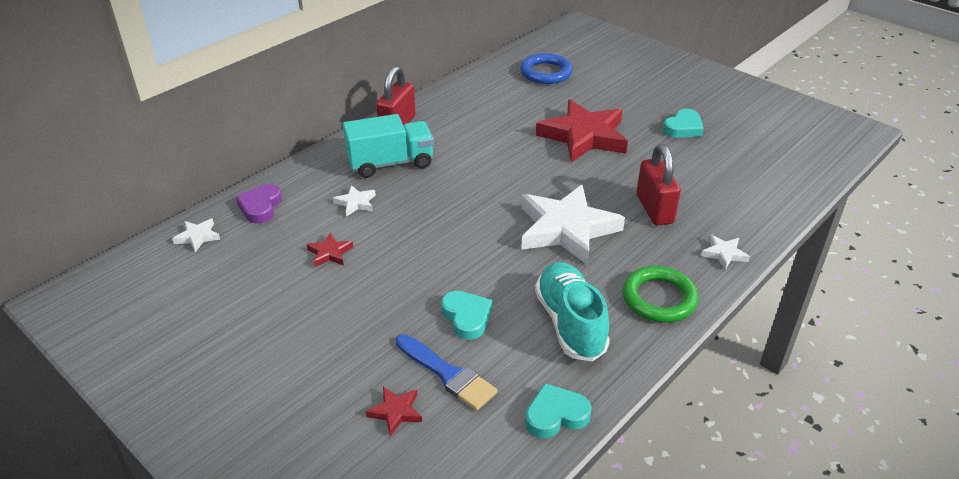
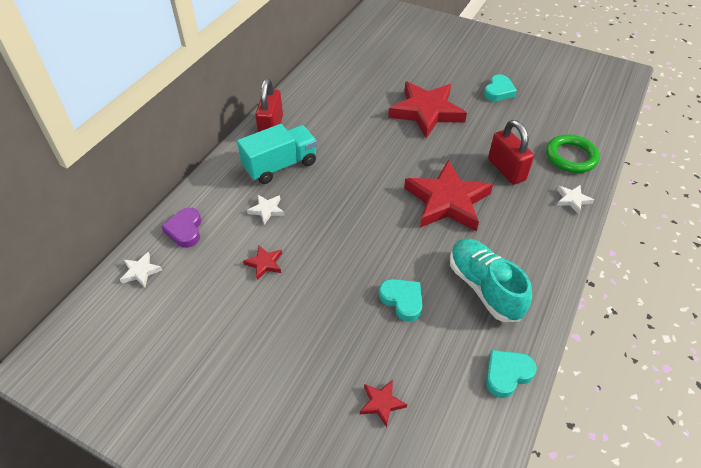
camera: 15 degrees left, 10 degrees up
(447, 374) = (409, 357): blue brush -> none
(546, 72) = (372, 56): blue ring -> none
(566, 229) = (447, 201): white star -> red star
(659, 298) = (541, 250): green ring -> green ring (571, 157)

